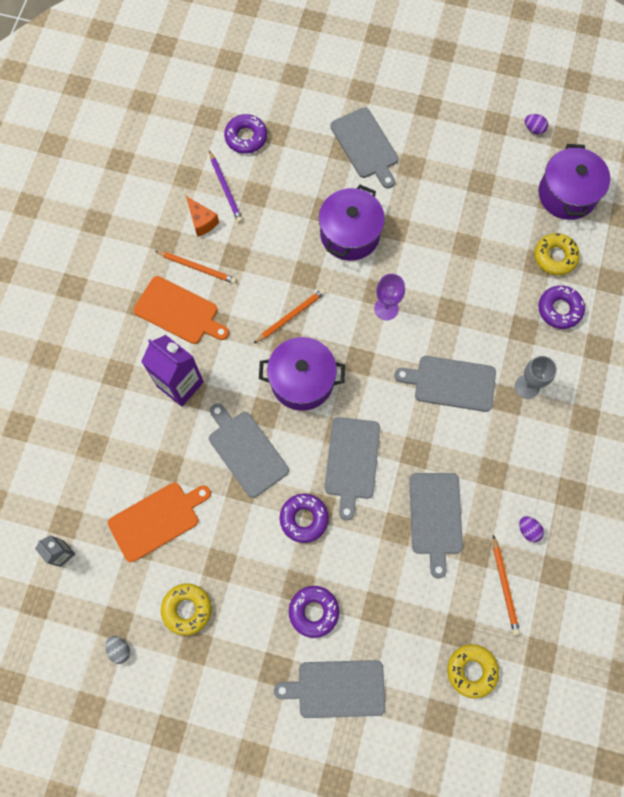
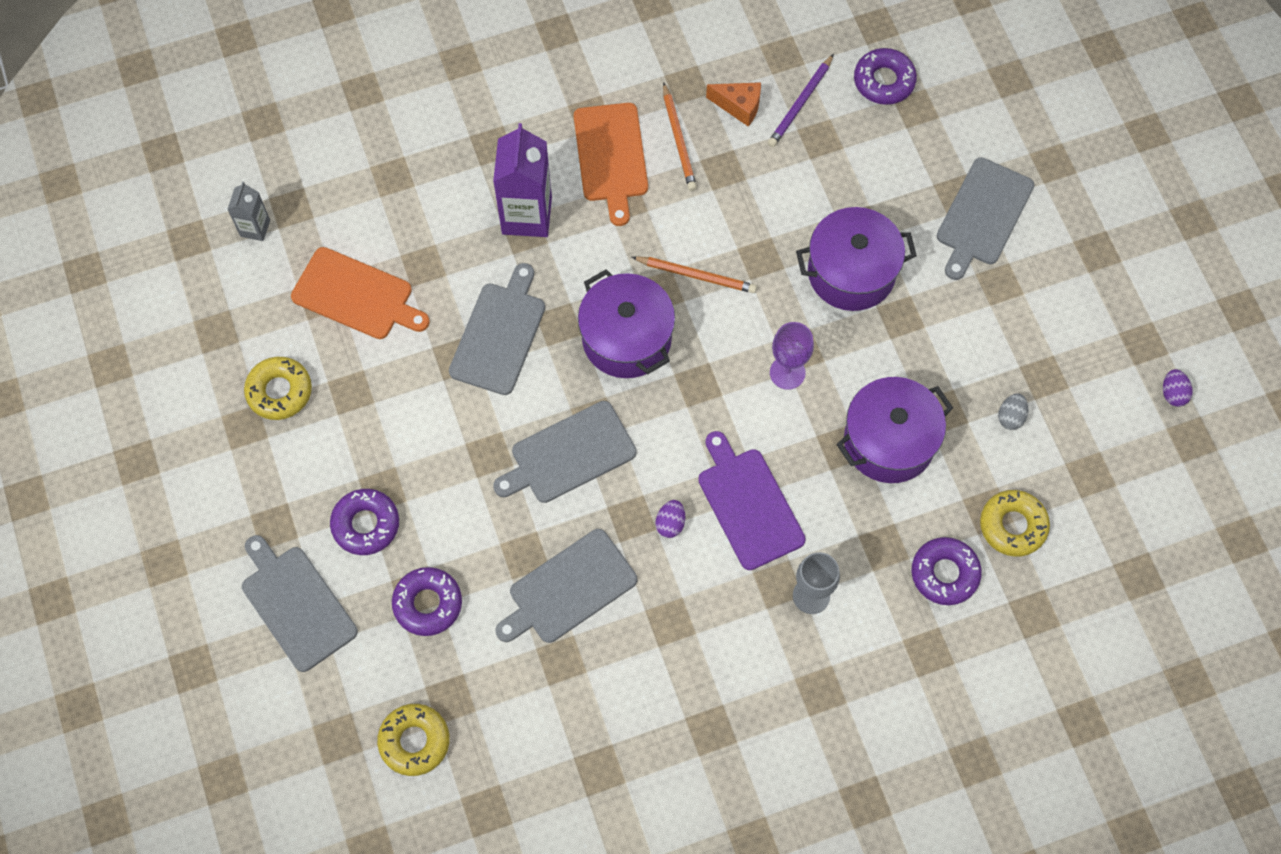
camera: 55 degrees right, 5 degrees down
(119, 649) = (192, 353): grey egg -> grey egg (1010, 417)
(202, 221) = (739, 106): orange cheese -> orange cheese turned 90 degrees counterclockwise
(304, 519) = (464, 446): purple donut -> purple donut (428, 604)
(451, 383) = (748, 504): grey cutting board -> purple cutting board
(505, 586) = (540, 719): orange pencil -> none
(528, 530) = (628, 706): purple egg -> purple egg (670, 523)
(567, 194) = (1113, 488): purple pot -> purple pot (889, 441)

